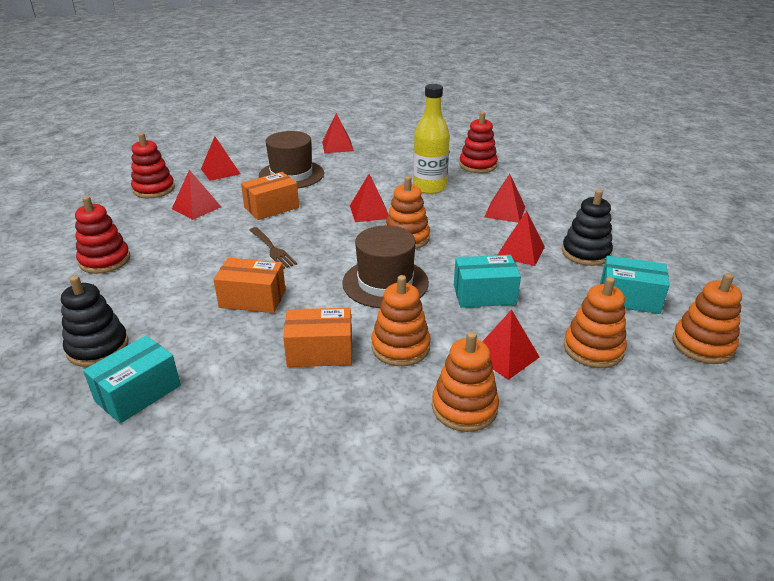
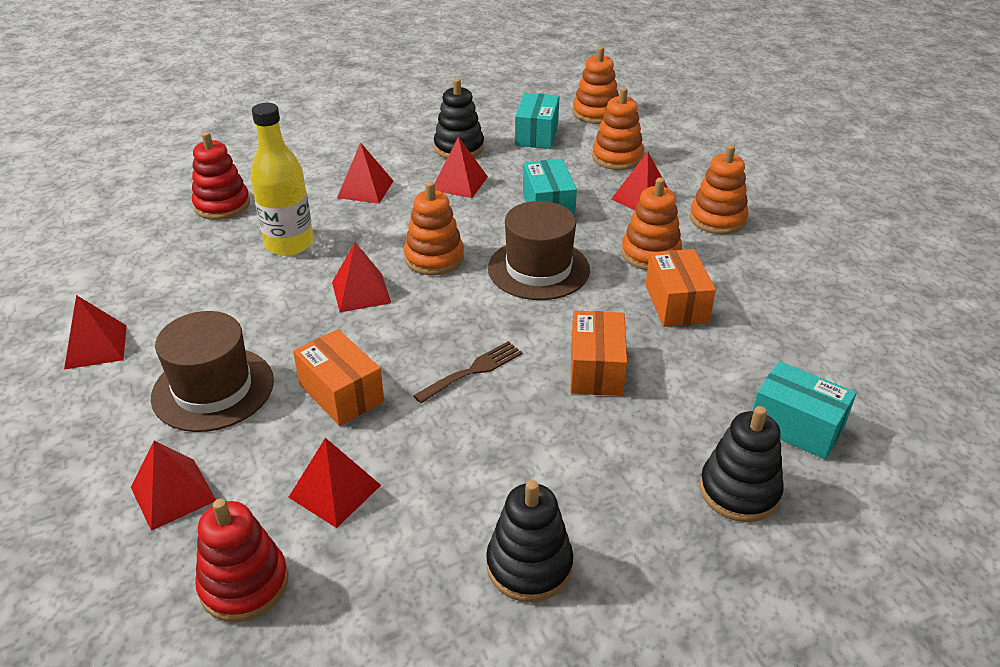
camera: 95 degrees left, 5 degrees up
(105, 260) = (529, 565): red stacking toy -> black stacking toy

